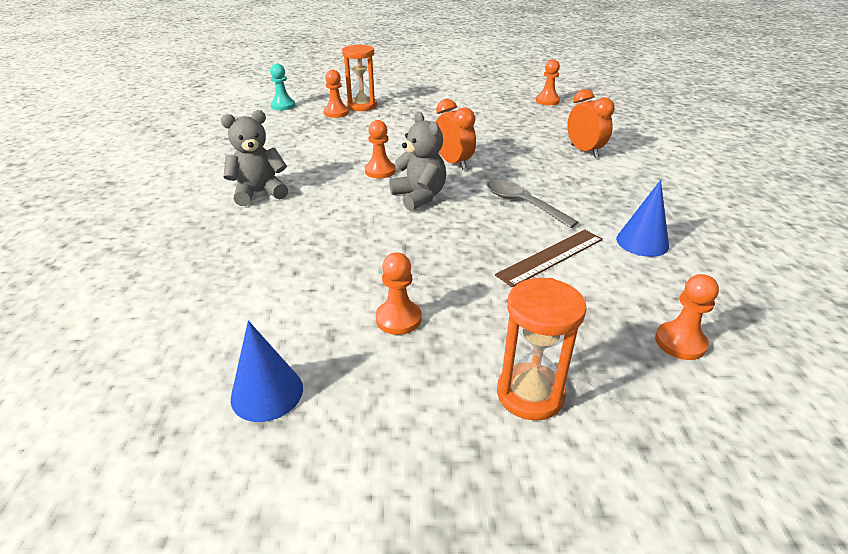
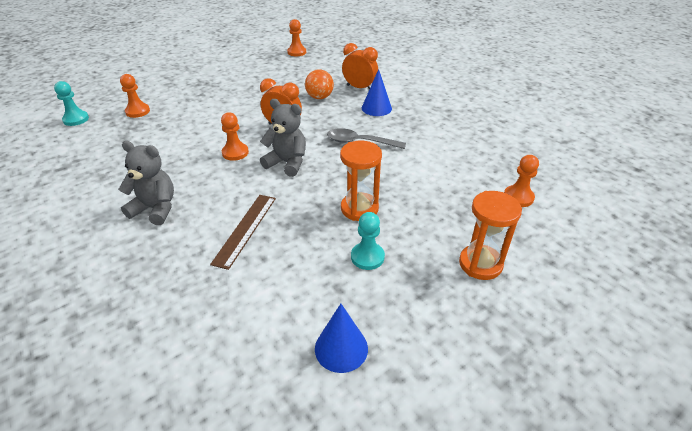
camera: 35 degrees left, 5 degrees up
(259, 193) = (155, 209): grey teddy bear -> grey teddy bear turned 75 degrees clockwise
(362, 106) = (153, 98): orange hourglass -> orange hourglass (359, 208)
(398, 319) = (367, 257): orange pawn -> turquoise pawn
(525, 148) = (319, 97): none -> orange ball
(551, 257) = (411, 173): brown ruler -> brown ruler (245, 229)
(642, 242) = (449, 143): blue cone -> blue cone (376, 108)

